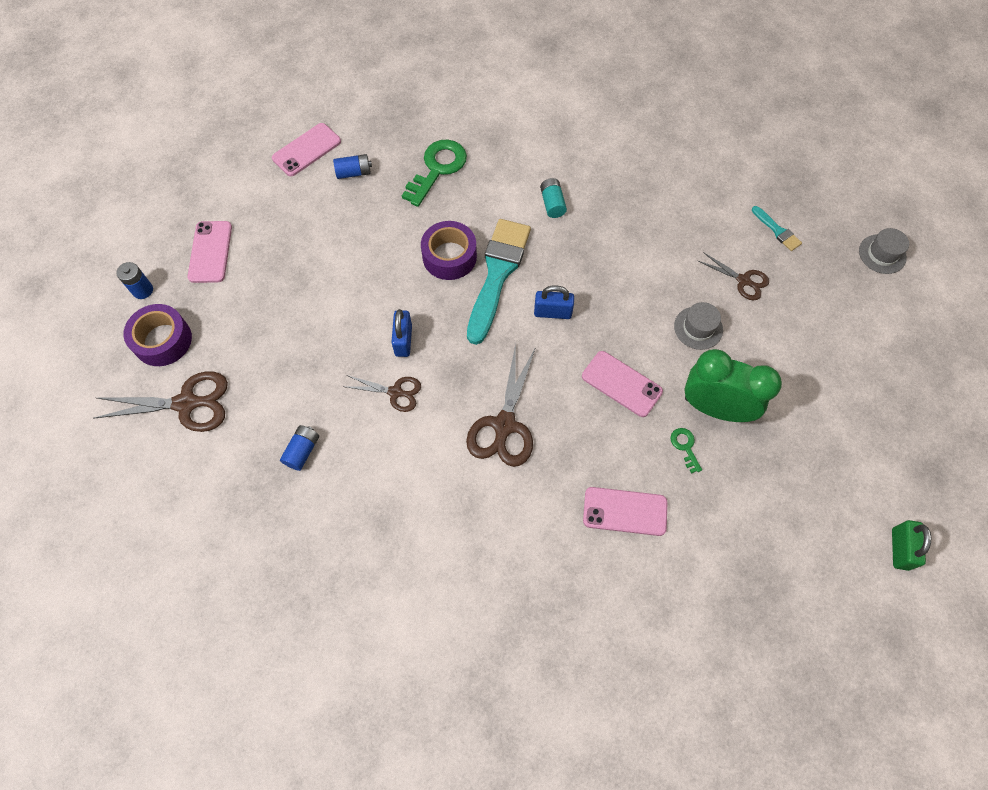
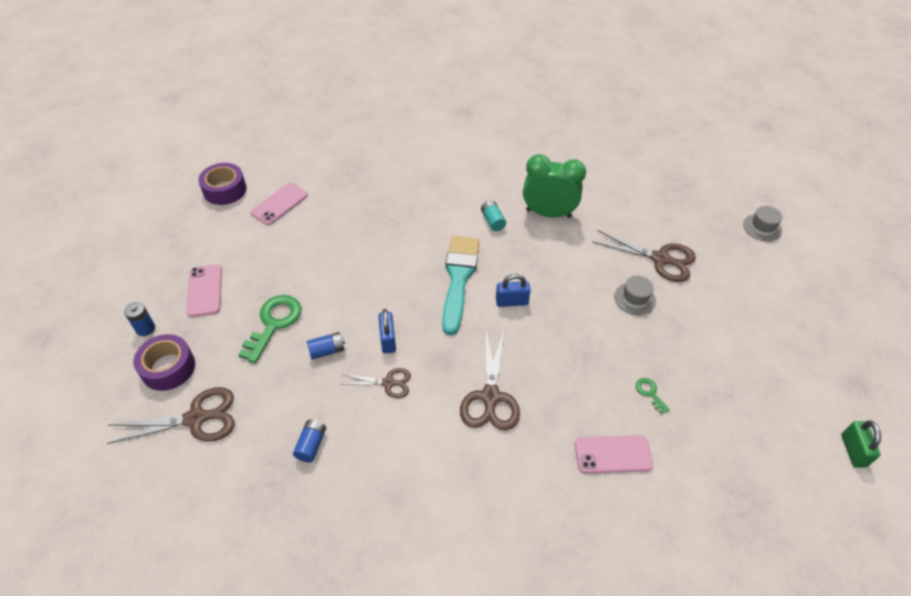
camera: 10 degrees left, 15 degrees down
(354, 172) = (322, 216): blue battery -> blue battery (327, 350)
(437, 168) = (392, 206): green key -> green key (274, 323)
(449, 256) = (415, 270): purple tape -> purple tape (225, 190)
(621, 384) = (583, 350): pink phone -> none
(715, 408) = (666, 358): green clock -> green clock (548, 213)
(743, 281) = (661, 259): brown scissors -> brown scissors, size x1.69
(777, 230) = (676, 220): turquoise brush -> none

